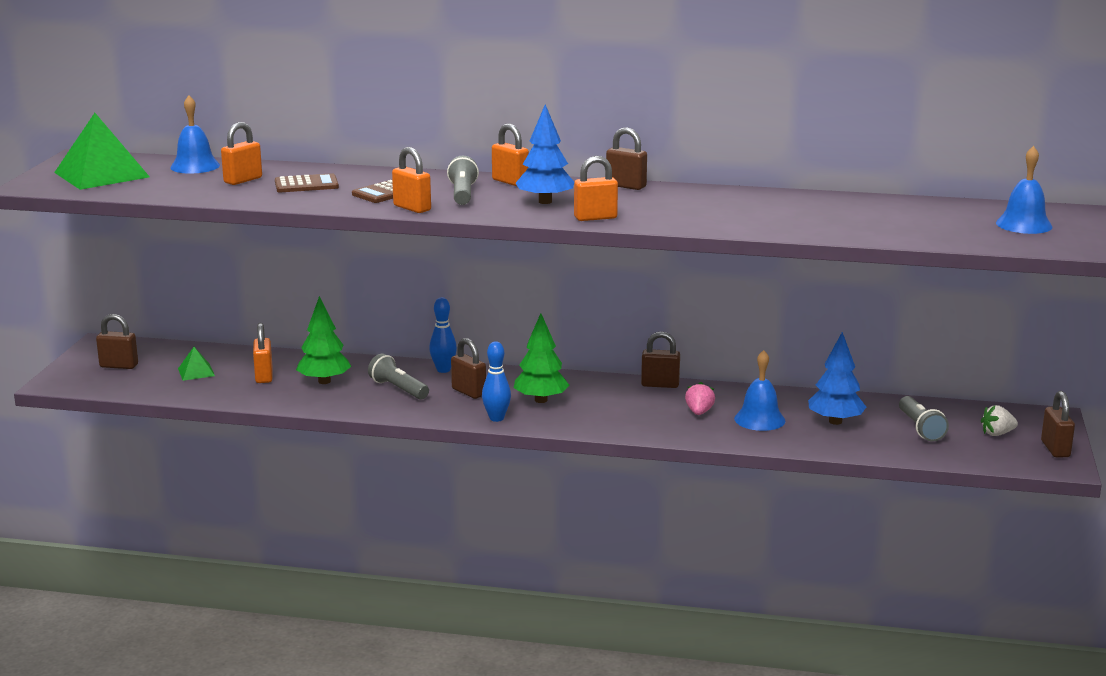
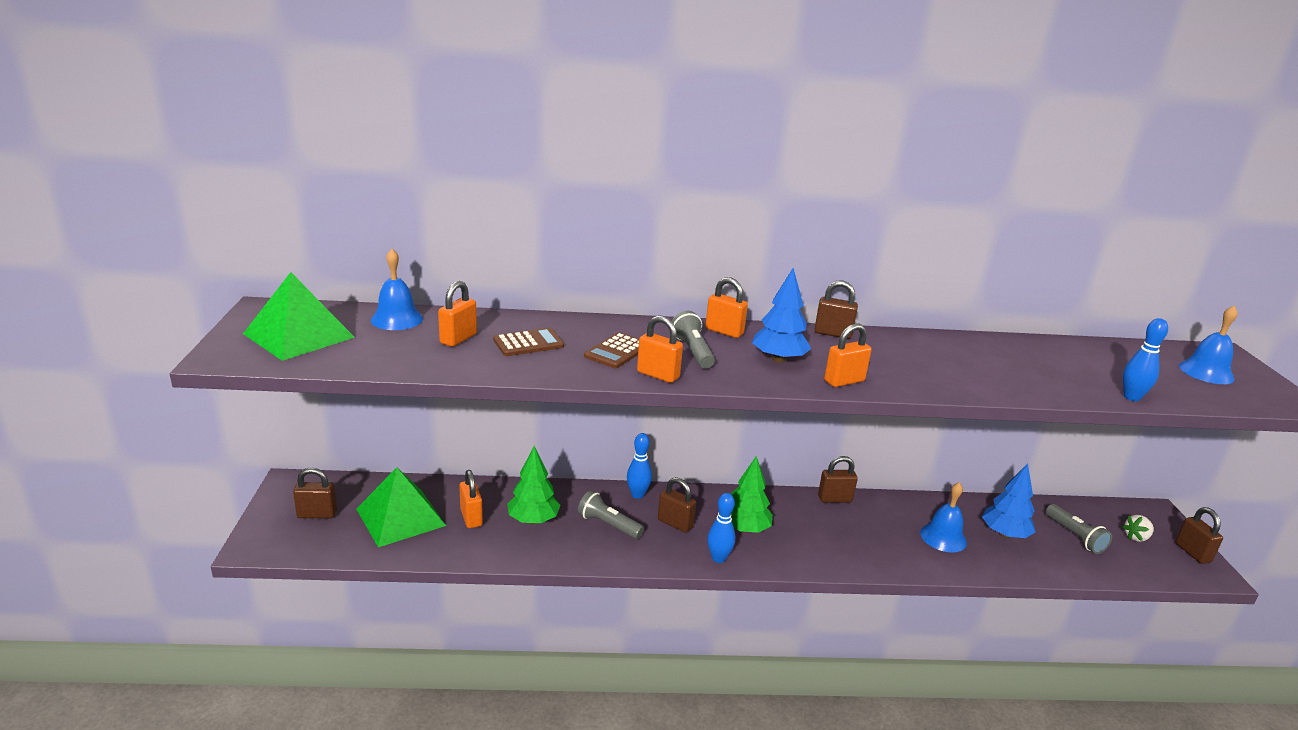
camera: 15 degrees left, 5 degrees up
(196, 372) = (400, 517): green pyramid -> green pyramid, size x2.16
(699, 412) = (888, 532): pink strawberry -> none
(899, 238) = (1131, 397): none -> blue bowling pin

